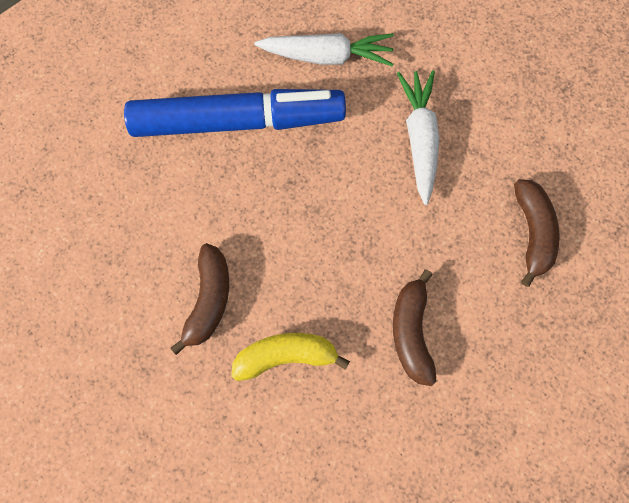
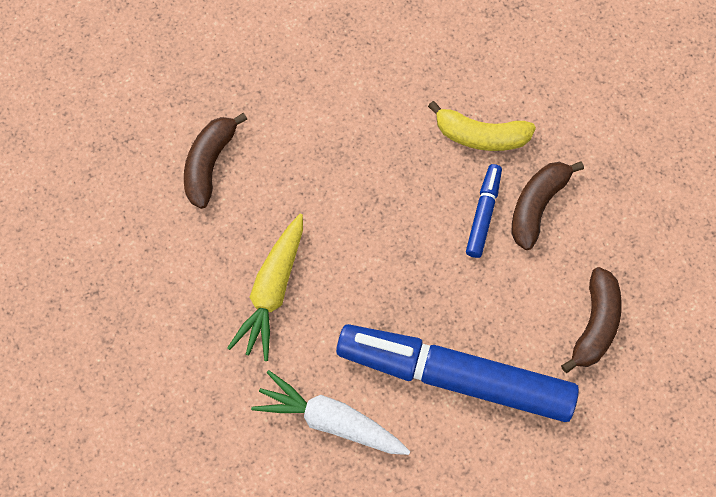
camera: 160 degrees left, 5 degrees down
(258, 274) = (483, 213): none -> blue marker
(411, 331) = (361, 118): brown banana -> brown banana (595, 325)
(419, 138) = (272, 291): white carrot -> yellow carrot

